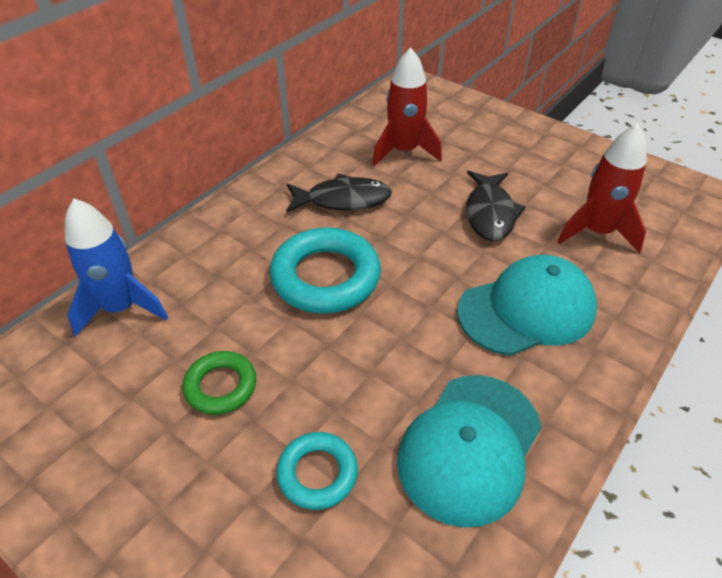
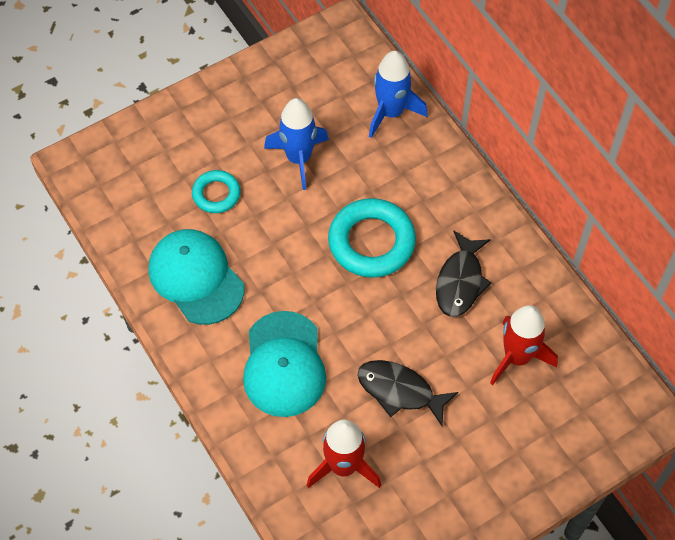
camera: 110 degrees right, 15 degrees up
(221, 386) = (299, 158): green ring -> blue rocket

